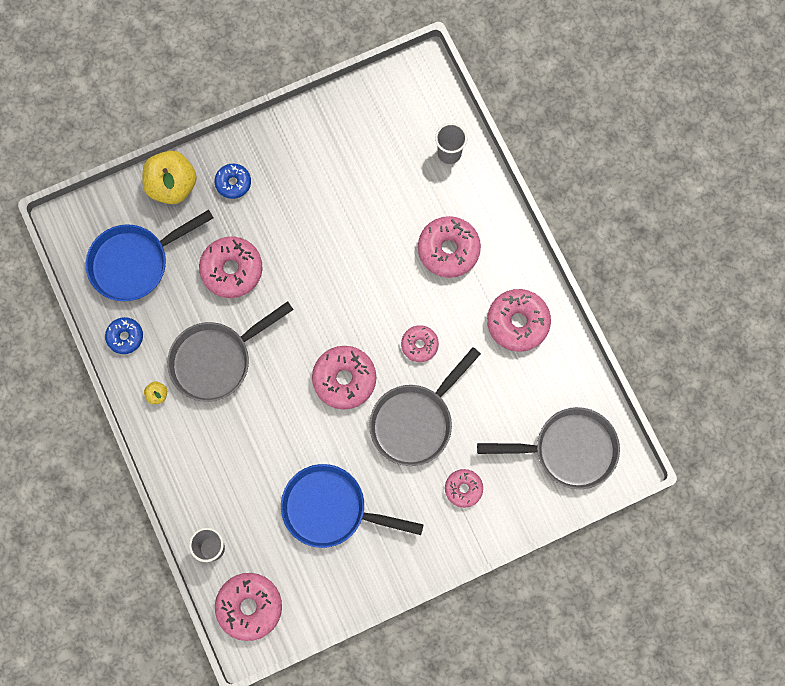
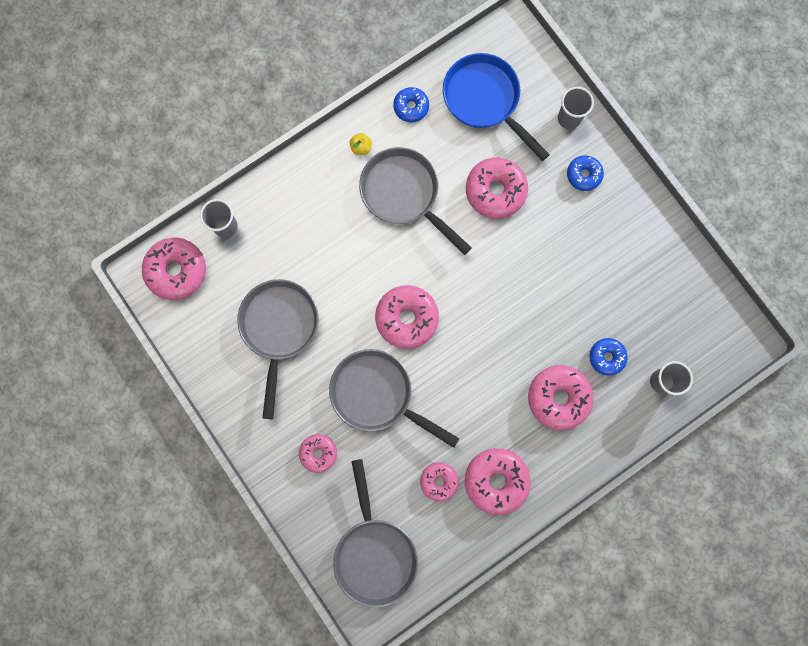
camera: 80 degrees right, 5 degrees up
(172, 185) = (569, 118): yellow apple -> grey cup
(331, 509) = (279, 329): blue pan -> grey pan
(417, 198) = (606, 357): none -> blue donut
(419, 345) = (454, 385): pink donut -> pink donut (439, 481)

